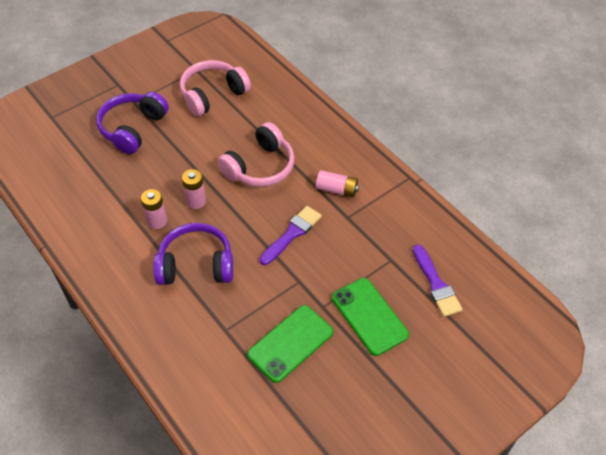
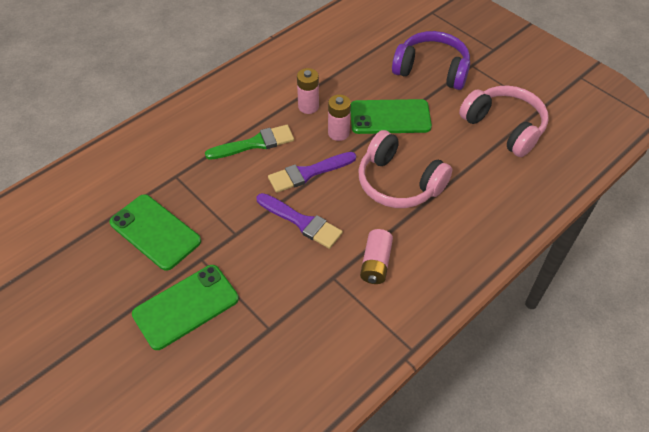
camera: 85 degrees right, 0 degrees up
(184, 164) = (390, 117): none -> green phone
(196, 265) = (255, 143): purple headphones -> green brush
(436, 284) = (231, 384): purple brush -> purple brush (308, 173)

